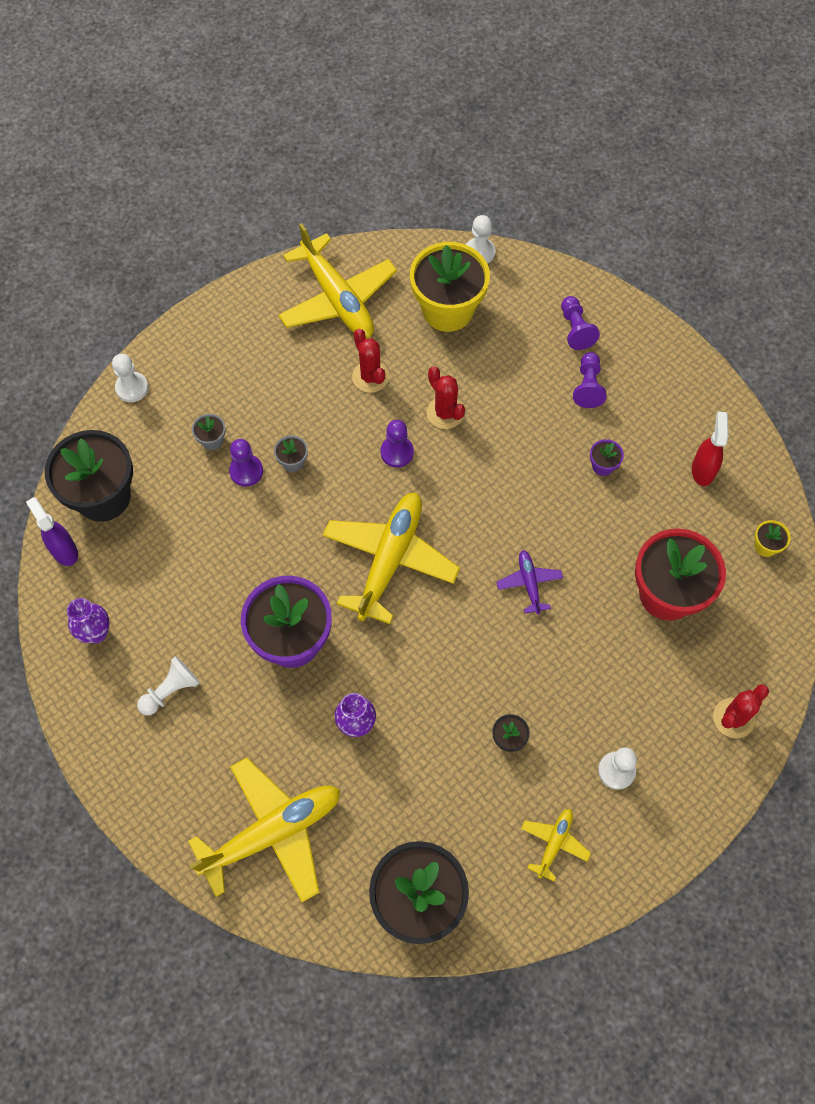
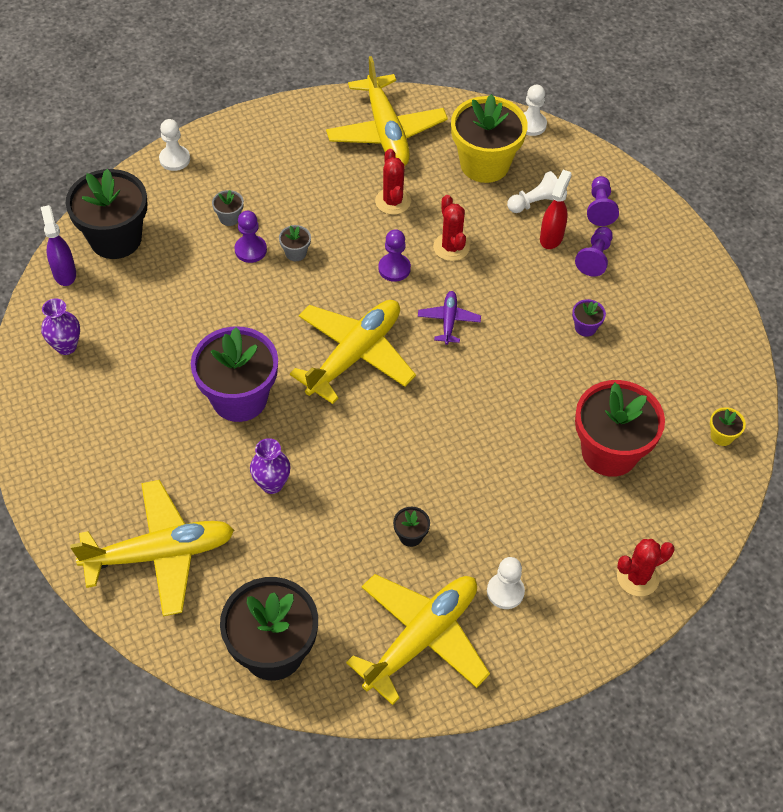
camera: 15 degrees right, 10 degrees down
(170, 691) = (113, 410): white pawn -> white pawn (535, 203)
(529, 583) = (479, 408): purple plane -> purple plane (448, 321)
(554, 843) = (422, 638): yellow plane -> yellow plane, size x2.12
(703, 470) = (682, 355): red spray bottle -> red spray bottle (551, 237)

